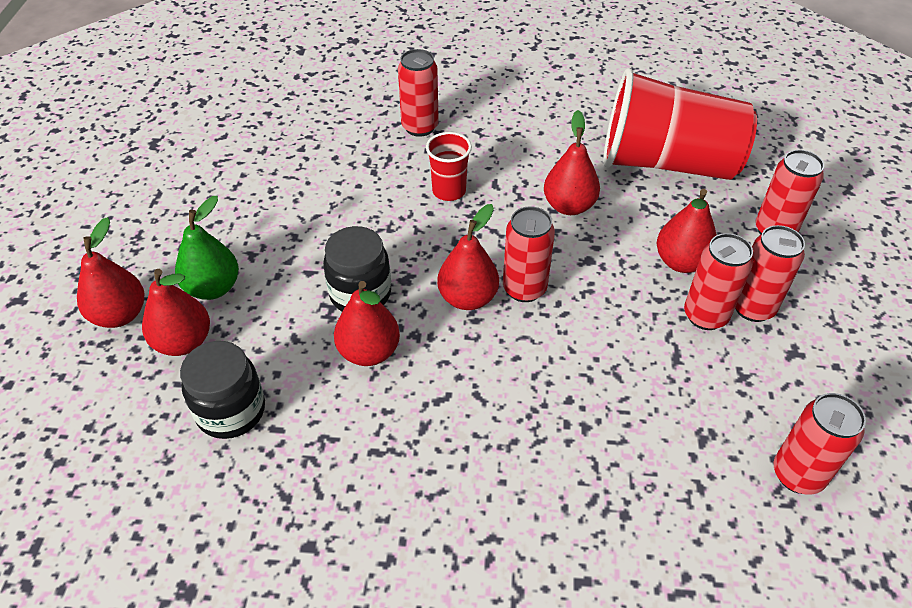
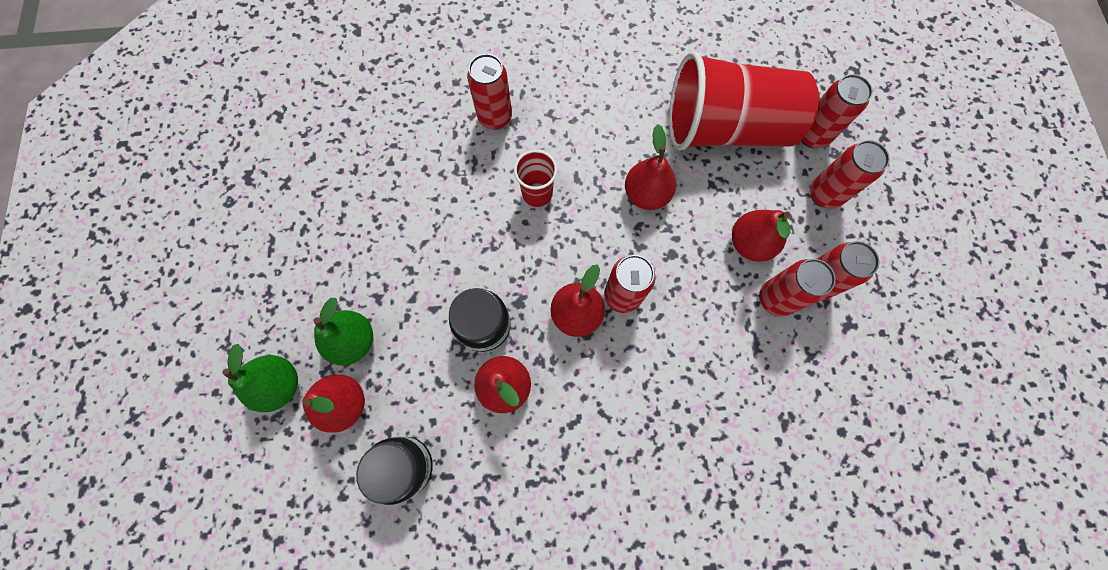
camera: 10 degrees left, 25 degrees up
(120, 315) = (280, 384): red pear -> green pear
(797, 474) = (859, 444): red can -> red can (812, 136)

